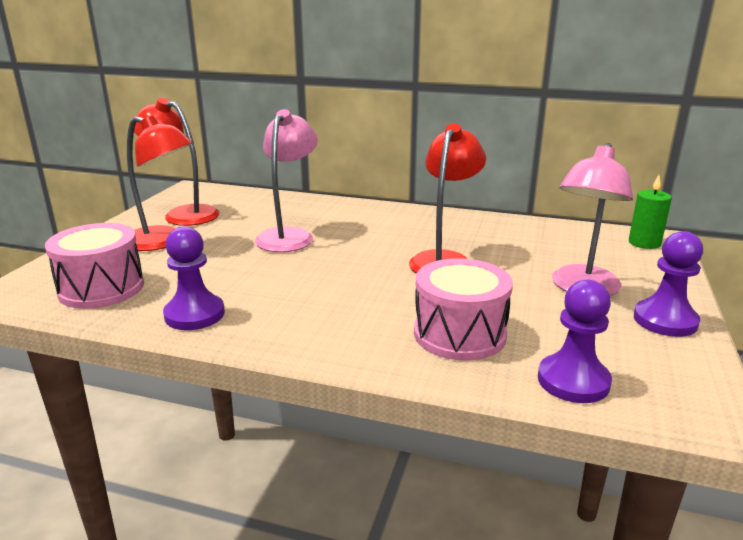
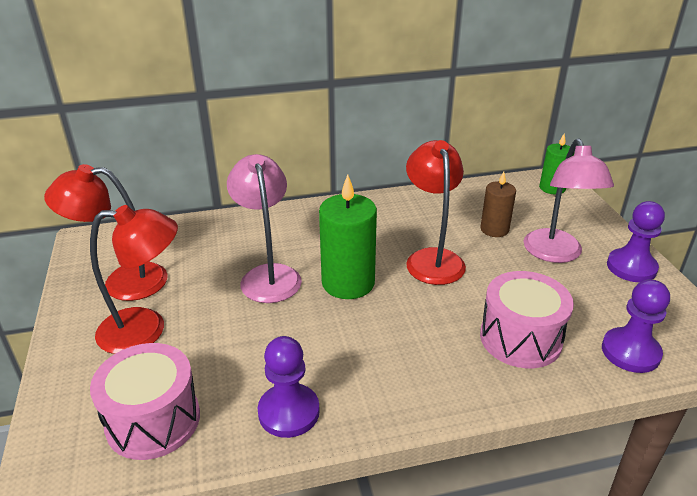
camera: 30 degrees left, 10 degrees up
(346, 256) = (348, 283): none -> green candle
(536, 256) = (494, 229): none -> brown candle

